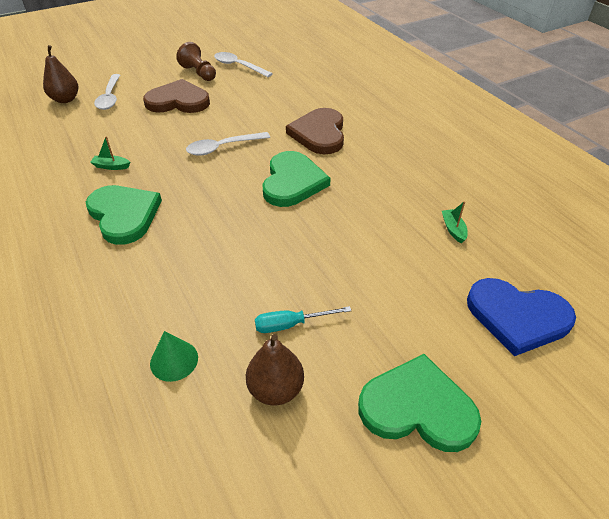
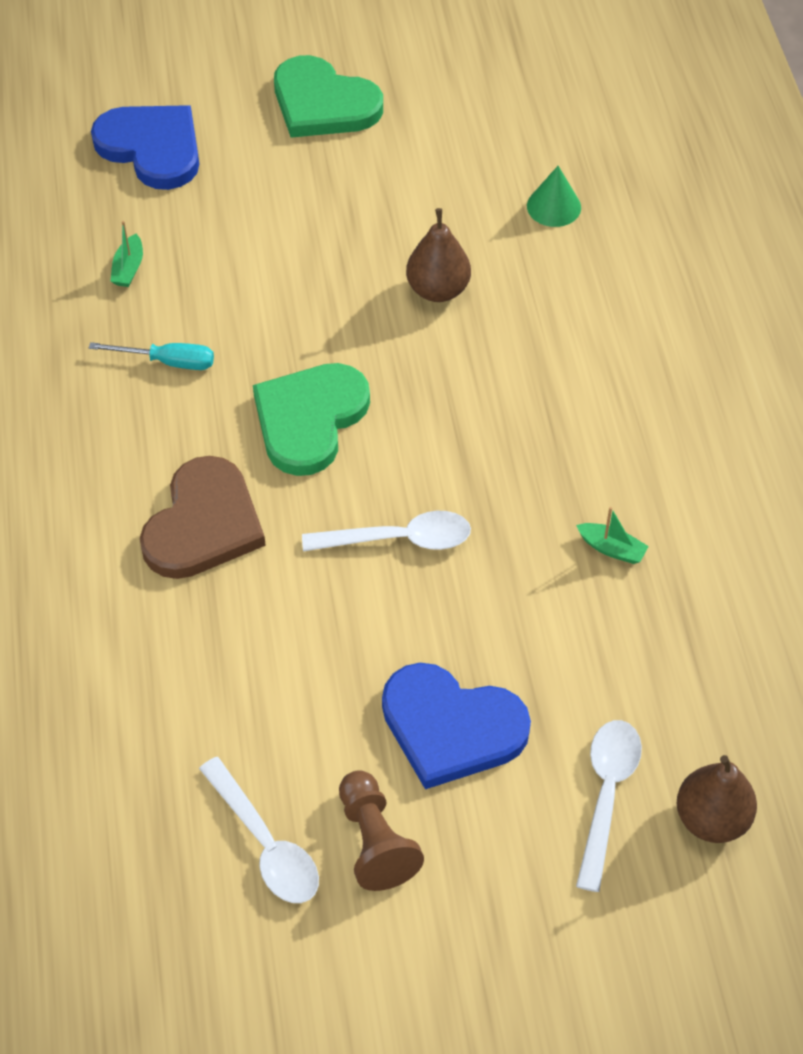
camera: 160 degrees left, 10 degrees up
(124, 215) = (596, 428): green heart -> none
(178, 101) = (451, 727): brown heart -> blue heart
(275, 389) = (454, 153): brown pear -> brown pear (438, 290)
(291, 324) = (411, 208): turquoise screwdriver -> turquoise screwdriver (168, 362)

